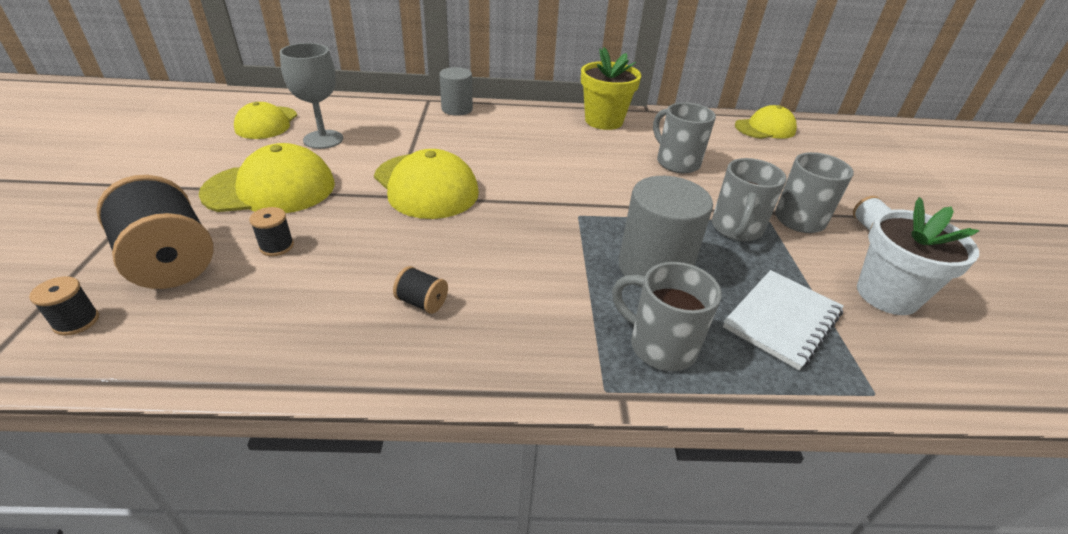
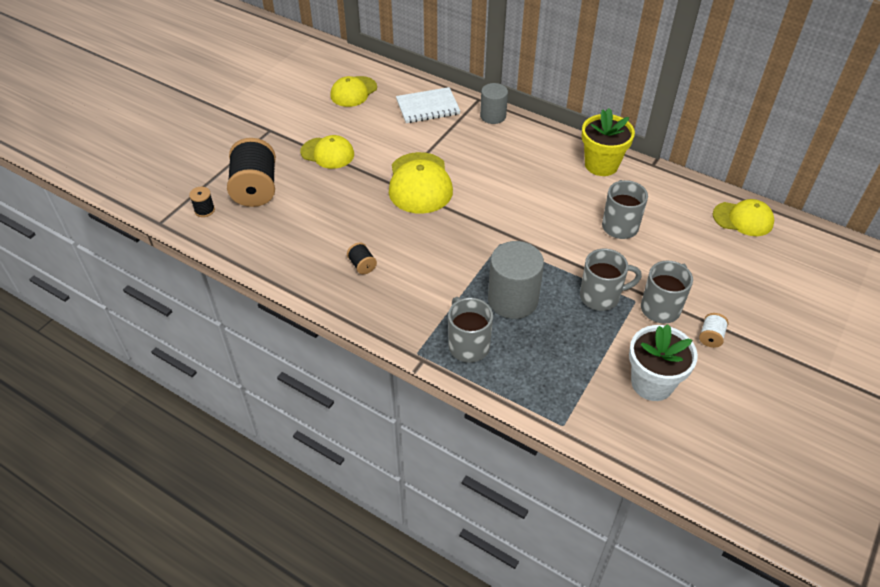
camera: 35 degrees right, 10 degrees up
(270, 188) = (327, 153): yellow cap -> yellow cap, size x0.66
(277, 246) = (310, 199): black spool -> none
(323, 139) = (380, 119): grey goblet -> none
(736, 229) = (601, 296): grey mug -> grey mug turned 150 degrees counterclockwise
(782, 320) = (558, 365): white notebook -> white notebook (428, 107)

